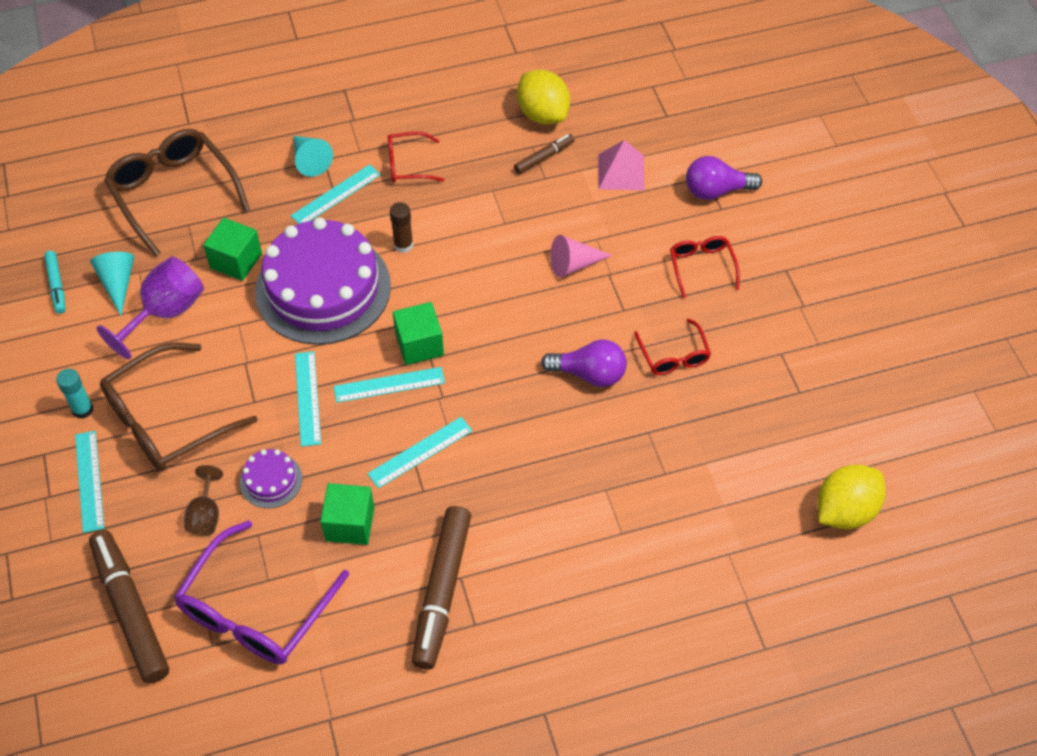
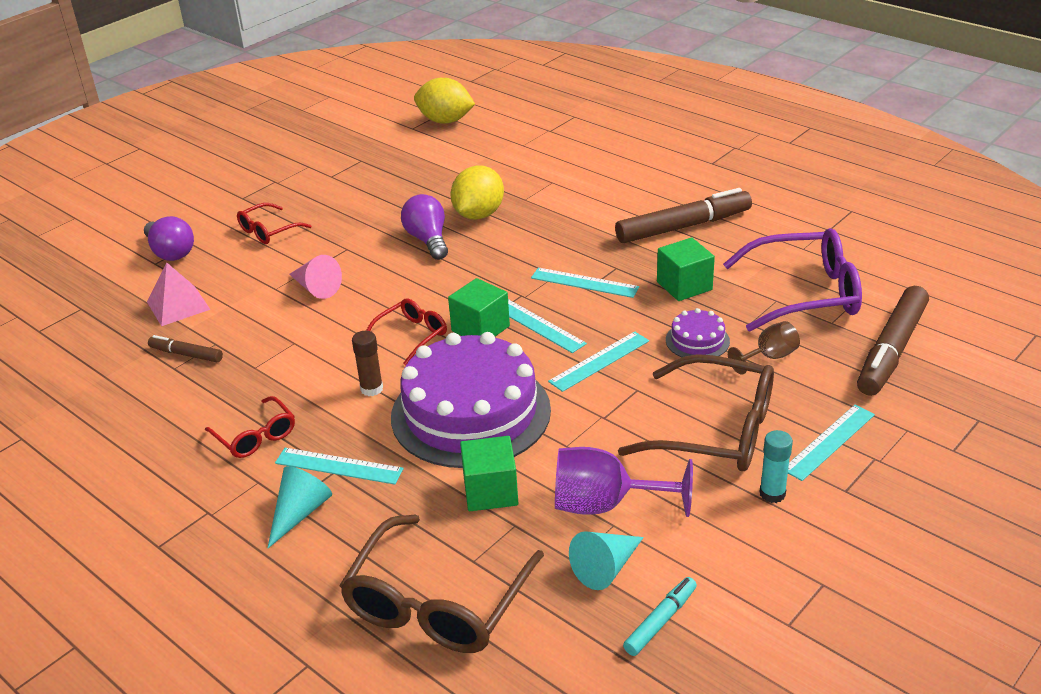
camera: 120 degrees left, 20 degrees down
(543, 114) = (120, 379): yellow lemon -> yellow lemon (478, 214)
(673, 356) = (374, 213): red glasses -> red glasses (412, 335)

